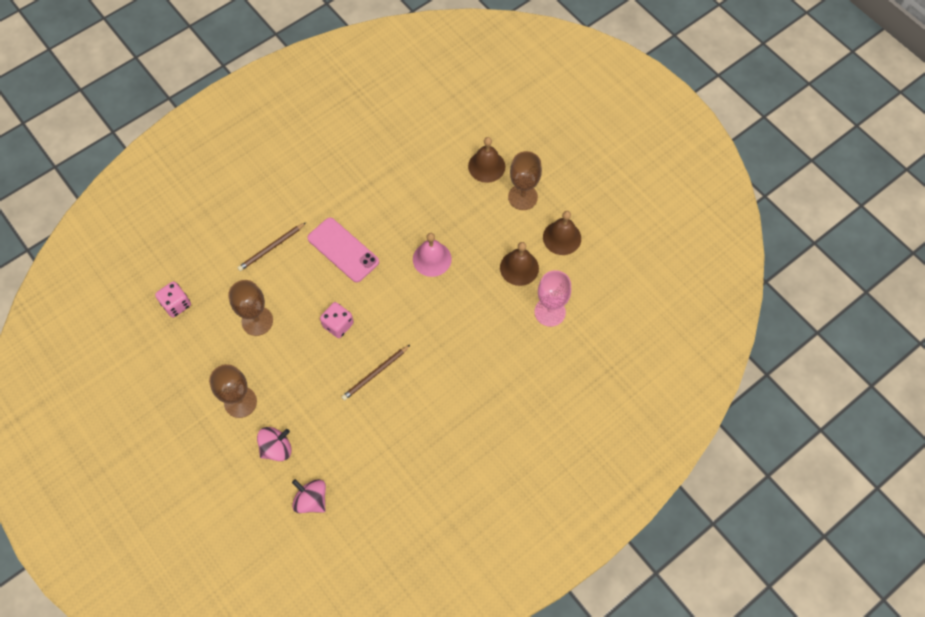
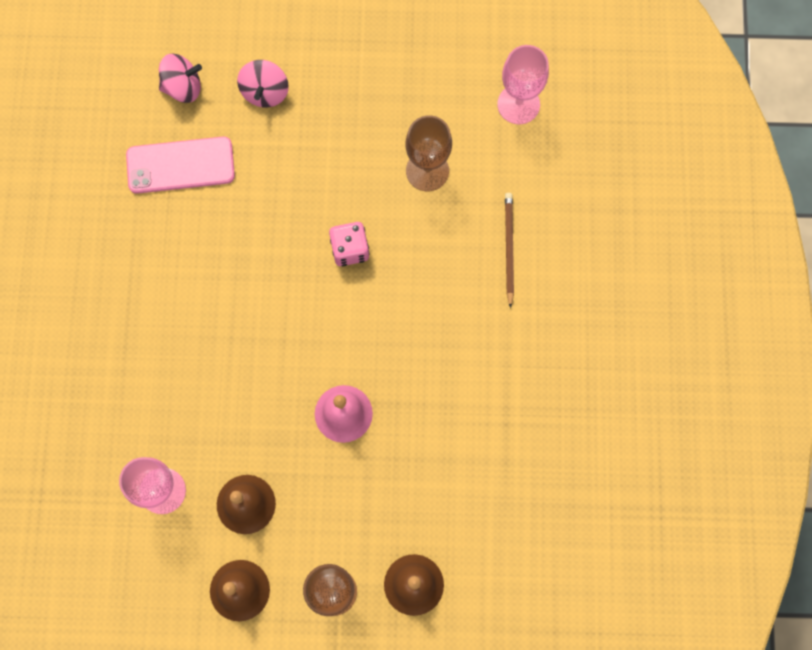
camera: 130 degrees right, 10 degrees up
(176, 304) = (518, 104): pink dice -> pink goblet
(240, 402) = (346, 92): brown goblet -> none
(343, 250) = (440, 324): pink phone -> pink phone (180, 165)
(375, 373) = (259, 245): brown pencil -> none

